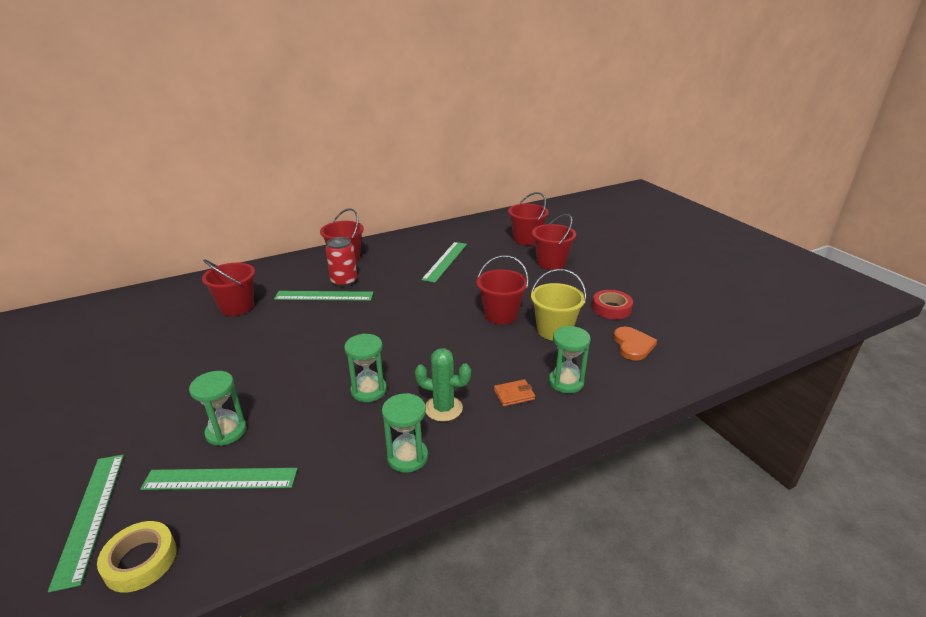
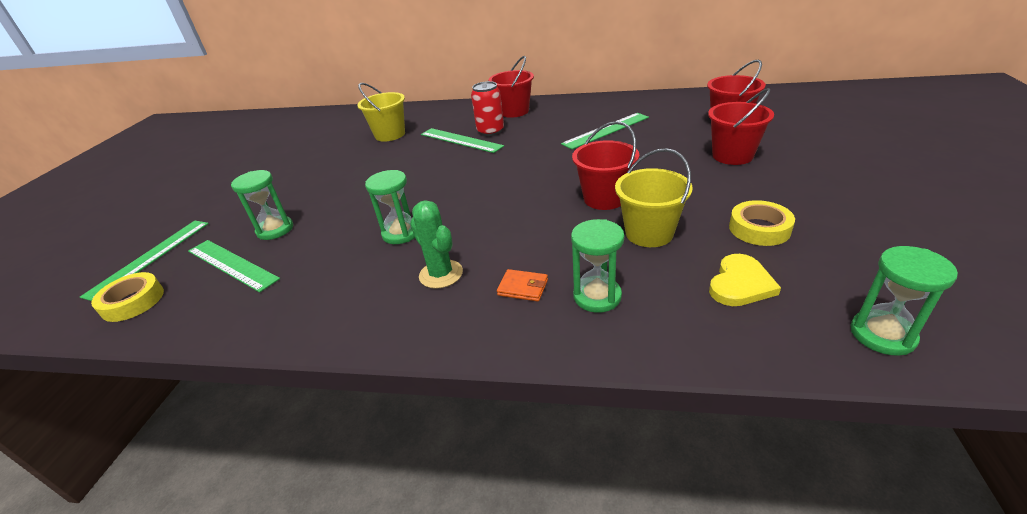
camera: 40 degrees right, 5 degrees up
(237, 307) = (390, 135): red bucket -> yellow bucket
(407, 457) = (361, 306): green hourglass -> green hourglass (882, 334)
(611, 308) = (759, 229): red tape -> yellow tape
(633, 345) = (740, 284): orange heart -> yellow heart

